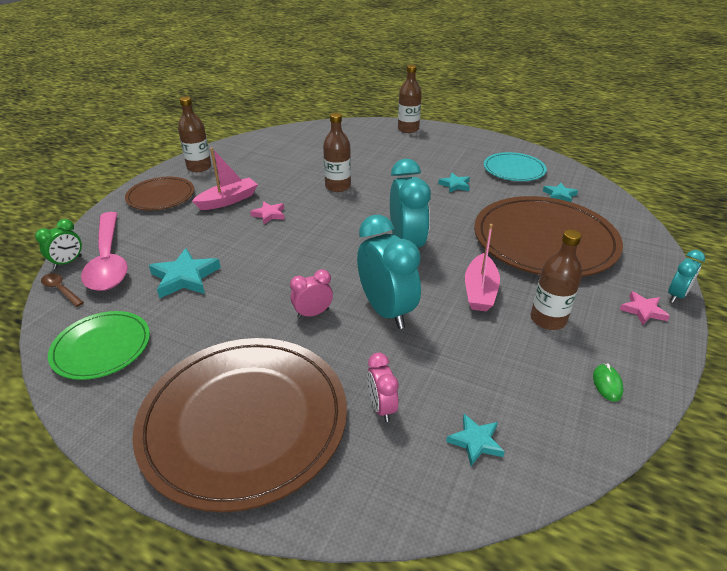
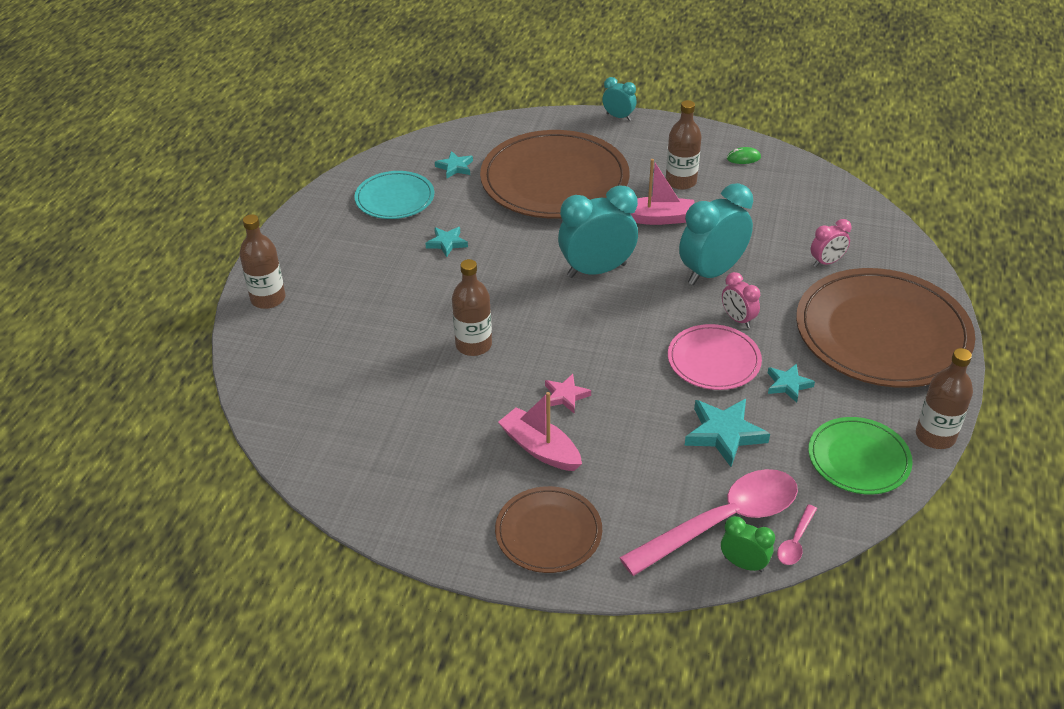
camera: 100 degrees left, 5 degrees up
(61, 290) = (795, 542): brown spoon -> pink spoon
(199, 167) = (443, 518): brown bottle -> brown bottle (935, 436)
(267, 288) = (713, 360): none -> pink plate
(475, 441) = (831, 216): turquoise star -> turquoise star (788, 384)
(643, 310) = (647, 134): pink star -> none

